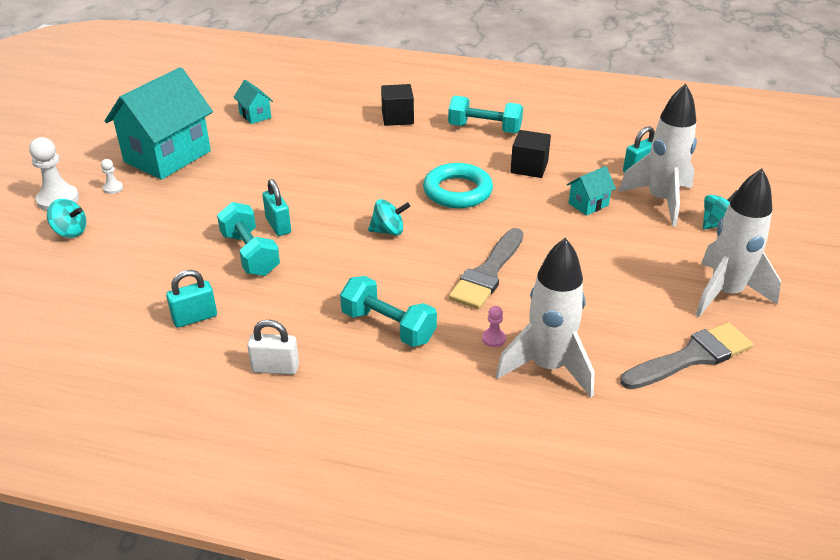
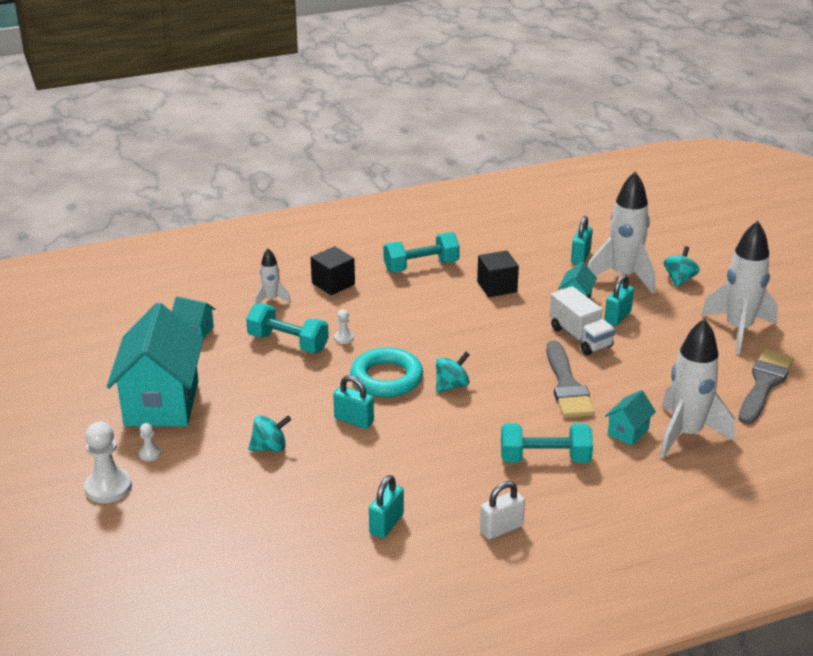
camera: 35 degrees left, 5 degrees down
(70, 232) = (166, 509): turquoise spinning top -> turquoise spinning top (270, 447)
(250, 254) = (362, 454): turquoise dumbbell -> turquoise dumbbell (288, 343)
(337, 113) = (271, 300): none -> white rocket
(352, 161) = (343, 338): none -> white pawn
(457, 191) = (465, 330): turquoise ring -> turquoise ring (386, 378)
(493, 339) = (628, 432): pink pawn -> turquoise house
(552, 237) = (580, 337): none -> white truck
(610, 234) = (617, 317): none -> turquoise padlock

